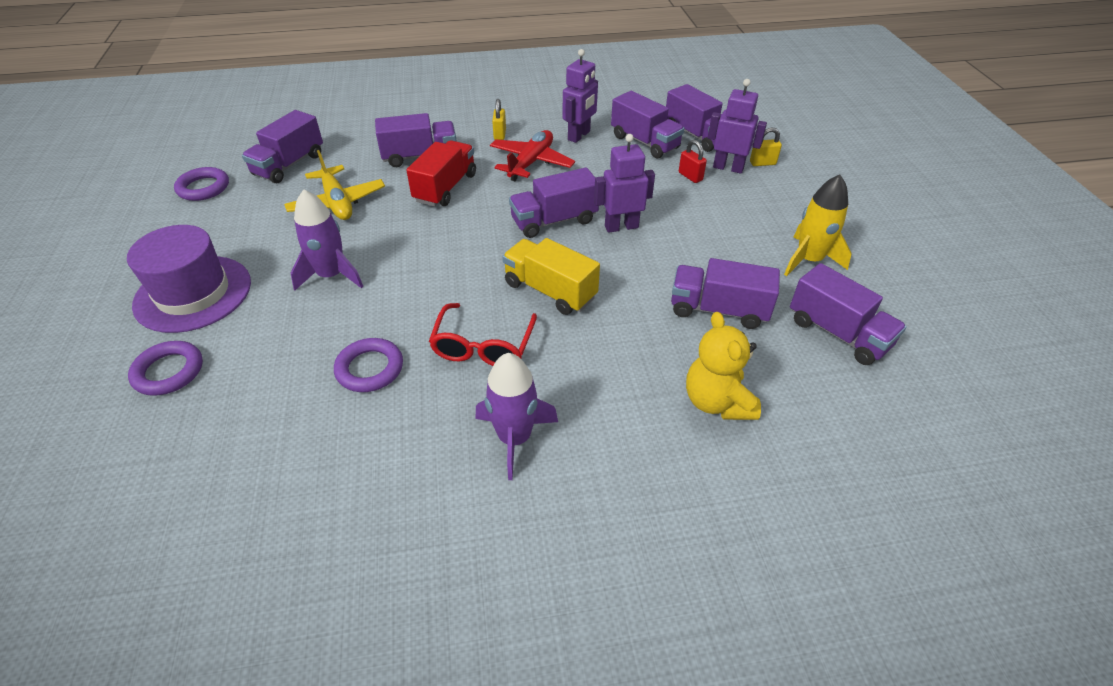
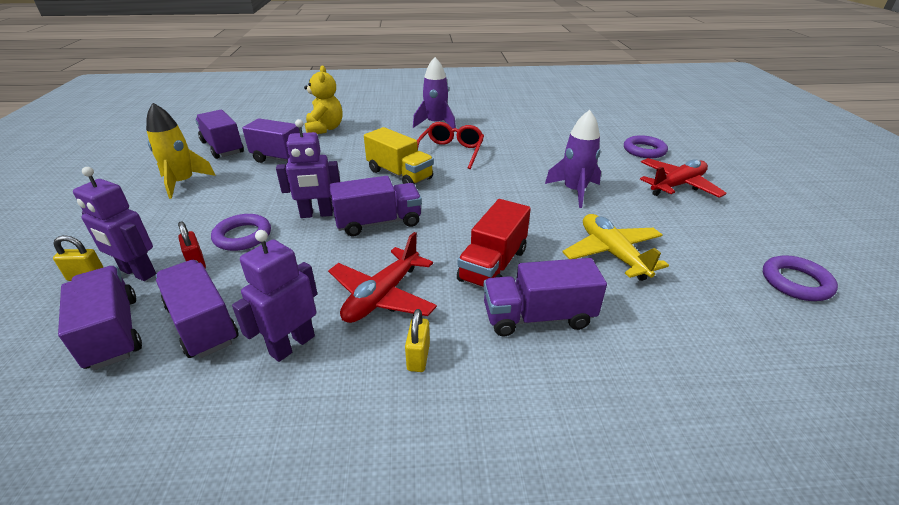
camera: 175 degrees left, 10 degrees down
(193, 293) = (677, 185): purple hat -> red plane
(289, 165) = (719, 313): purple truck -> none
(370, 369) = (520, 146): purple ring -> purple ring (242, 236)

